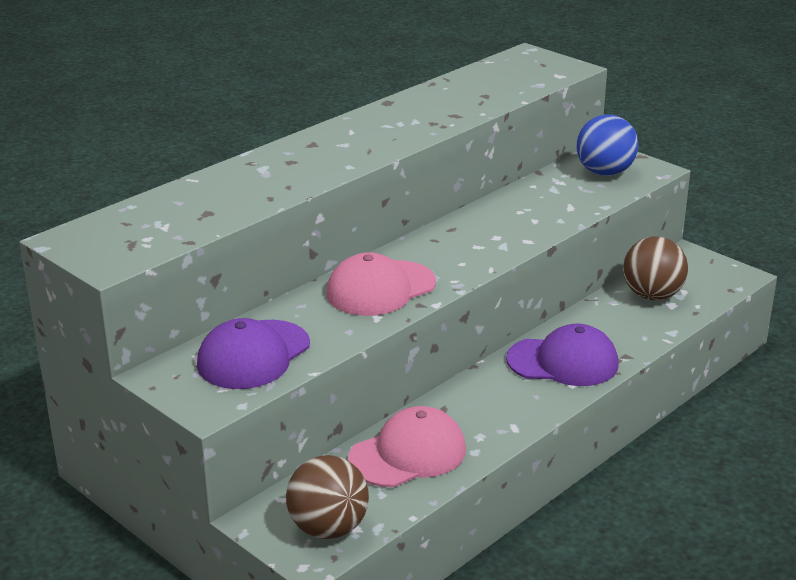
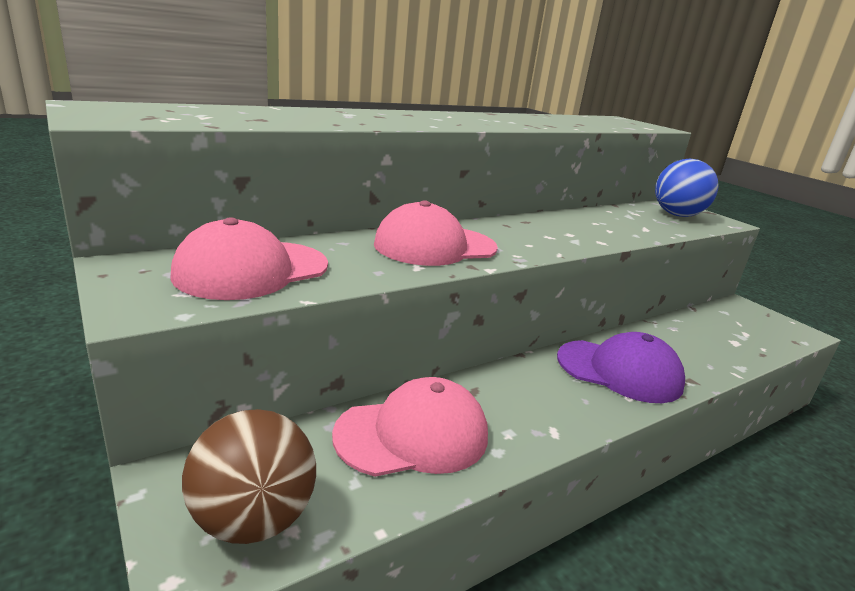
camera: 10 degrees right, 5 degrees down
(253, 355) = (252, 270): purple cap -> pink cap
(652, 295) = (713, 330): brown ball -> none

